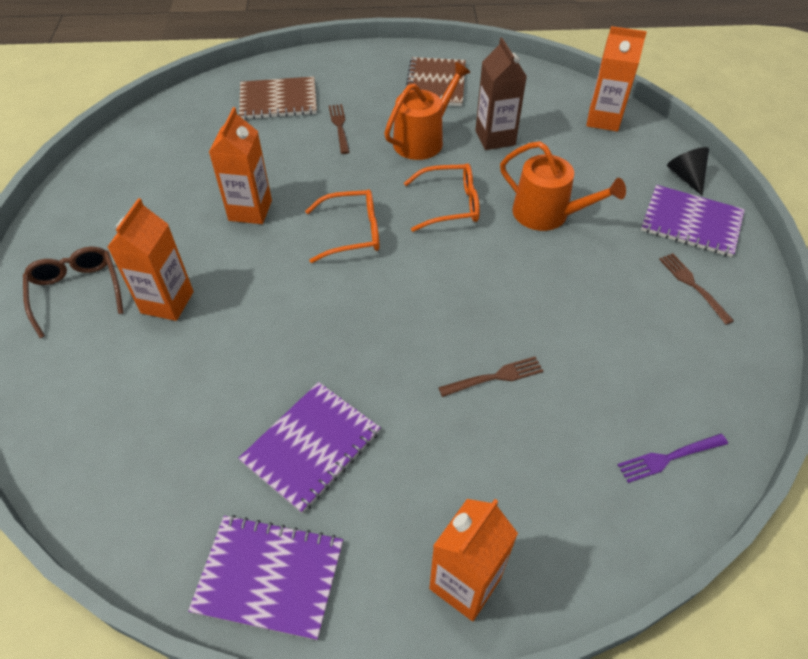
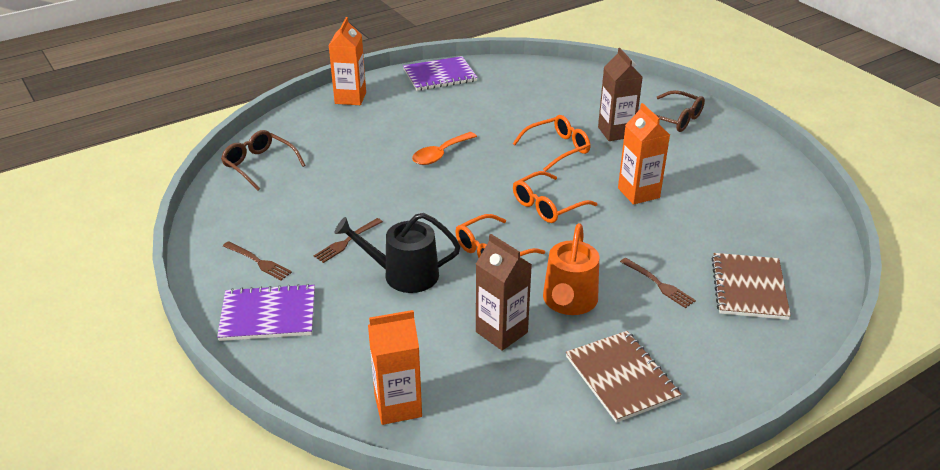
camera: 150 degrees right, 15 degrees down
(167, 302) = (616, 132): orange carton -> brown carton
(262, 306) = (557, 149): none -> orange glasses
(278, 100) = (748, 288): brown notebook -> brown notebook turned 45 degrees counterclockwise
(311, 447) = (462, 110): purple notebook -> none
(408, 362) = (440, 154): none -> orange spoon
(495, 377) = (382, 165): brown fork -> brown fork (347, 241)
(547, 214) = (403, 274): orange watering can -> black watering can
(669, 458) = (259, 165): purple fork -> brown glasses
(686, 177) = (282, 364): black cone -> none

